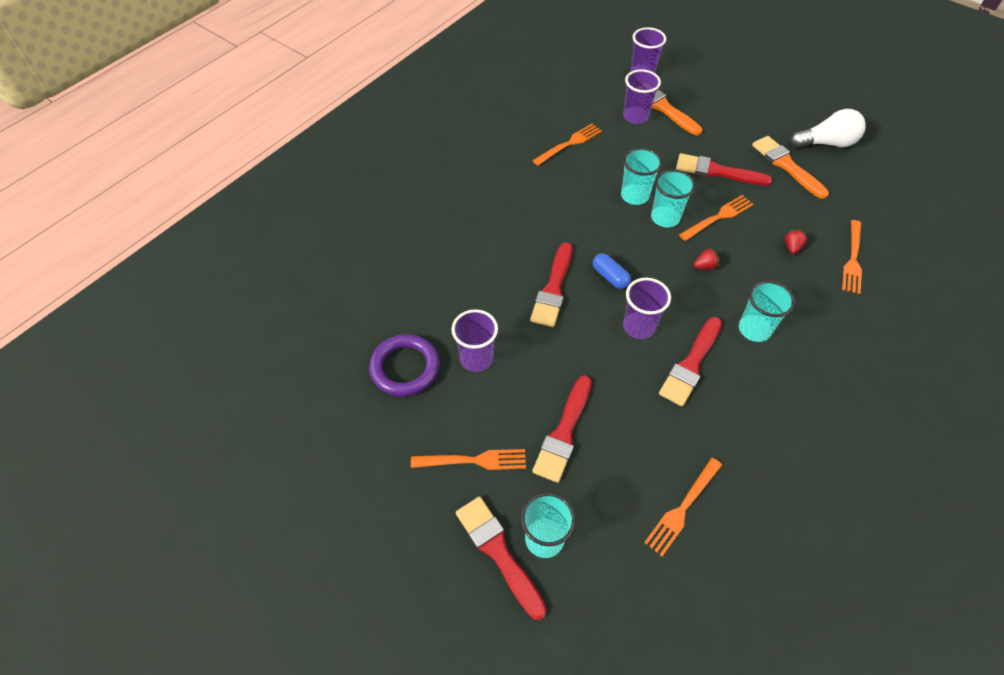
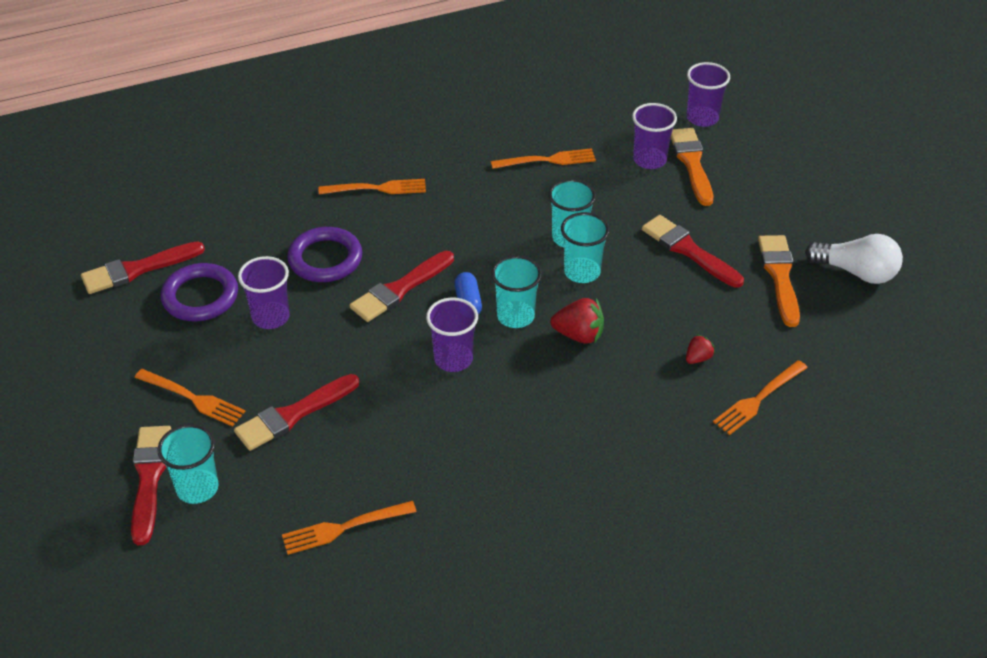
camera: 30 degrees right, 10 degrees down
(477, 290) = (325, 259): none -> purple ring
(691, 364) = (474, 415): red brush -> red brush (138, 269)
(704, 266) = (579, 335): red strawberry -> red strawberry, size x1.73
(718, 217) = (642, 295): orange fork -> orange fork (377, 188)
(754, 329) = (573, 415): turquoise cup -> turquoise cup (515, 316)

